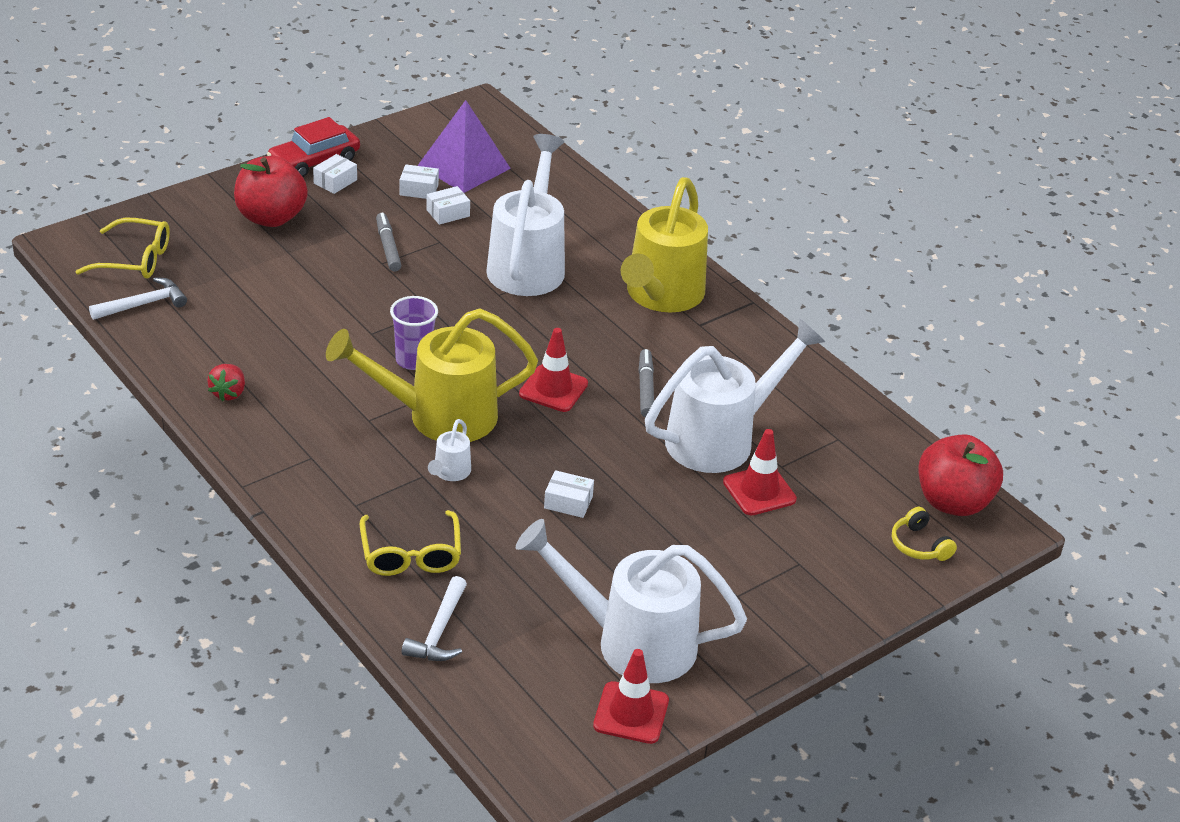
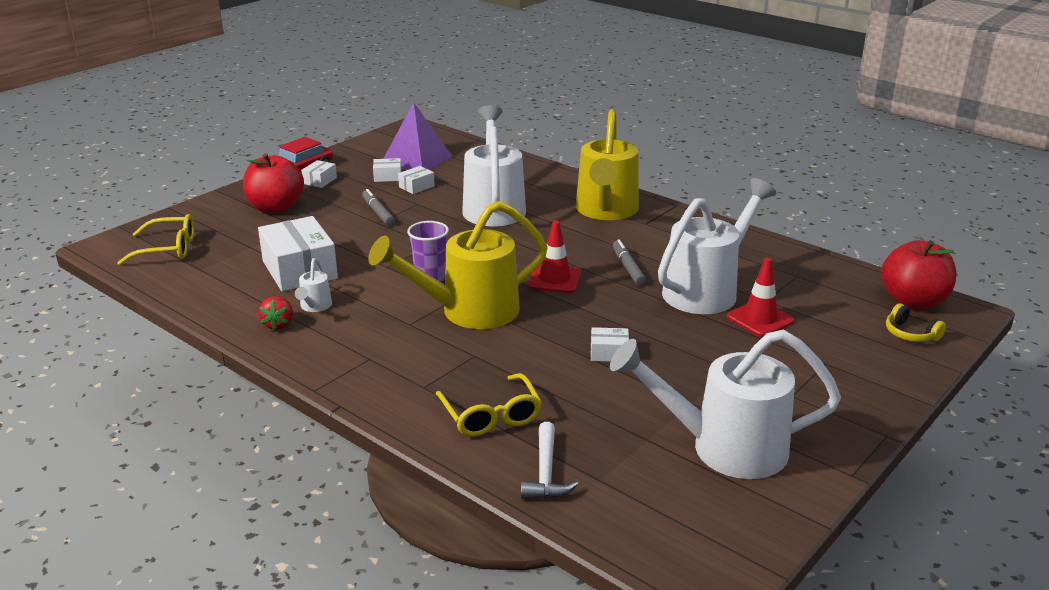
camera: 10 degrees left, 10 degrees down
(143, 304) = (183, 276): white hammer -> none
(272, 319) = (299, 270): none -> white box
(450, 472) = (497, 349): white watering can -> white watering can (314, 306)
(631, 713) = (759, 507): red traffic cone -> none

